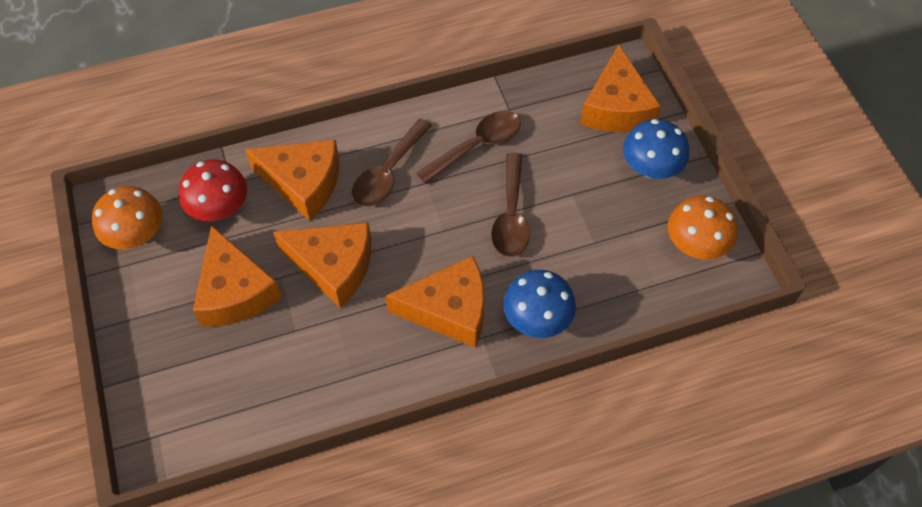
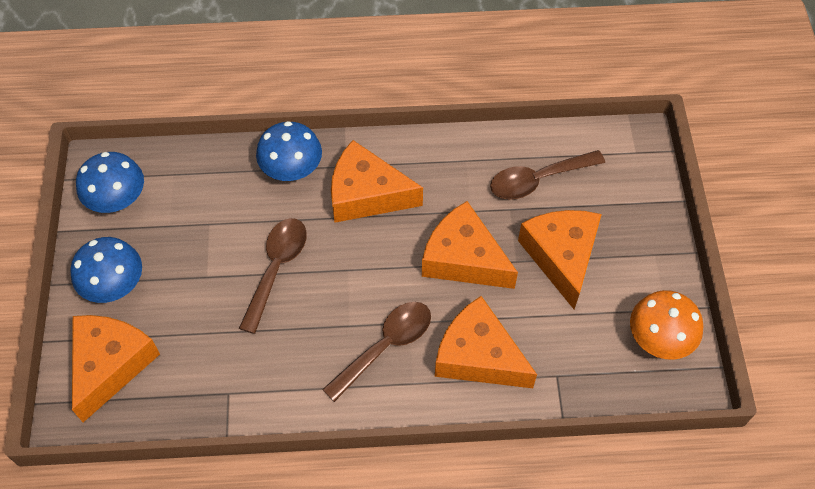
camera: 165 degrees left, 0 degrees up
(219, 208) = (571, 348): red mushroom -> none
(477, 146) = (281, 355): brown spoon -> brown spoon (538, 180)
(695, 244) = (117, 200): orange mushroom -> blue mushroom

